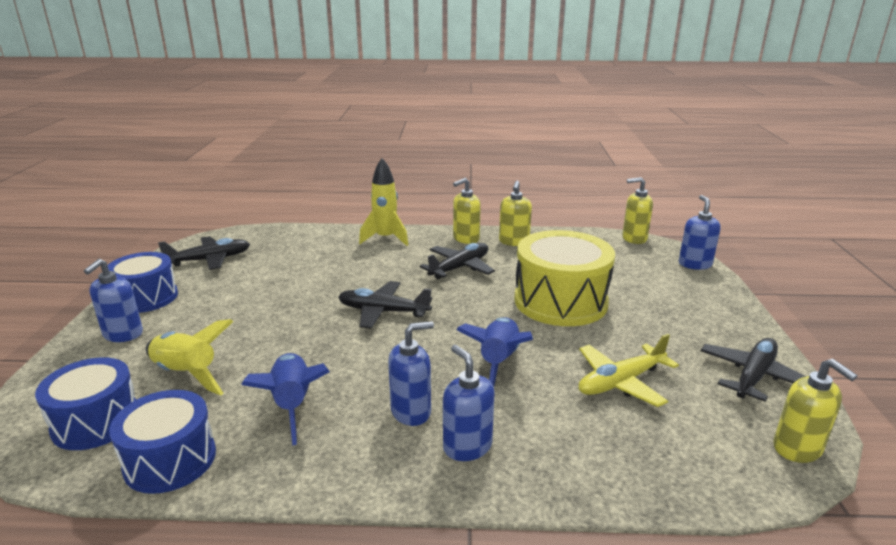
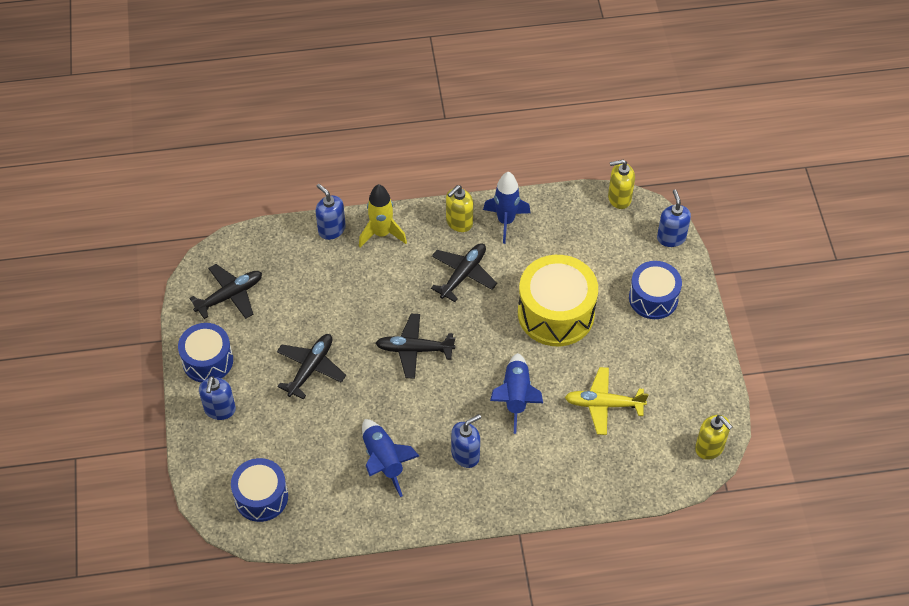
camera: 10 degrees left, 30 degrees up
(170, 460) = (328, 518): blue drum -> blue drum (653, 298)
(186, 374) = (295, 445): yellow rocket -> none
(467, 446) = (508, 478): blue soap dispenser -> blue soap dispenser (331, 229)
(514, 242) = (505, 221): yellow soap dispenser -> blue rocket
(620, 382) = (603, 404): yellow plane -> yellow plane turned 45 degrees clockwise
(753, 376) = (695, 383): black plane -> black plane (311, 368)

